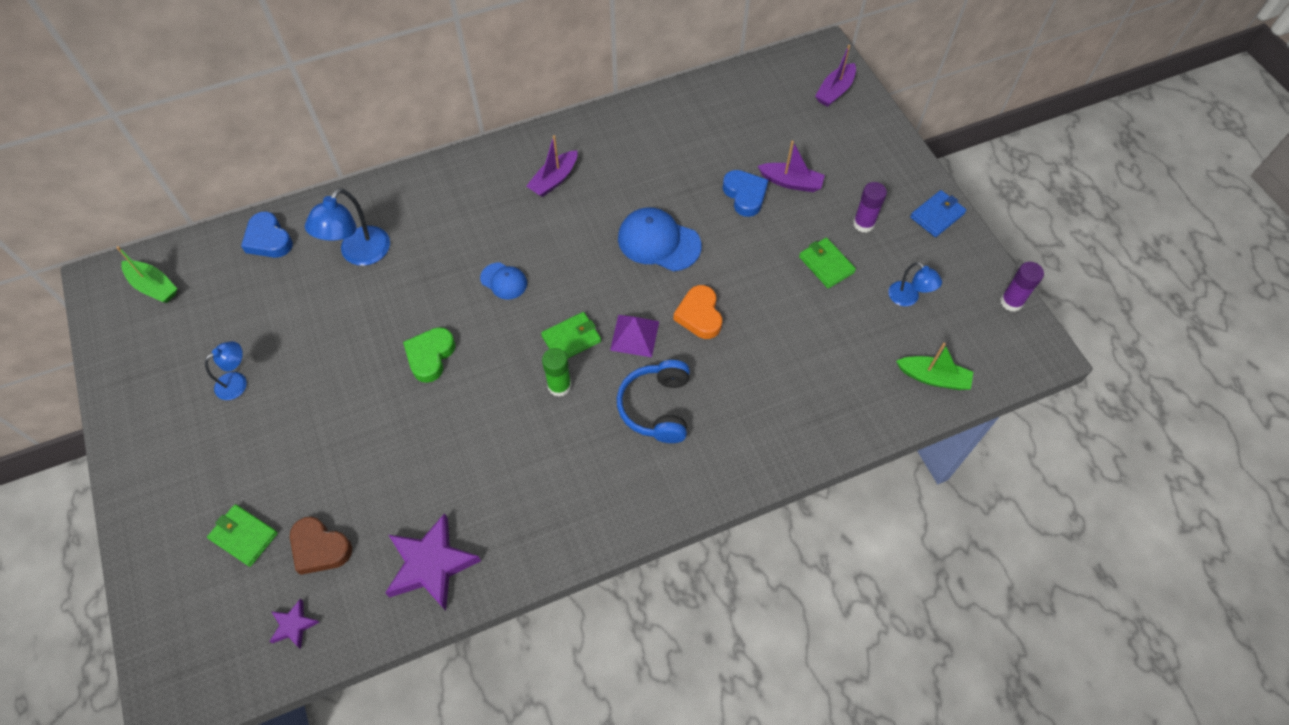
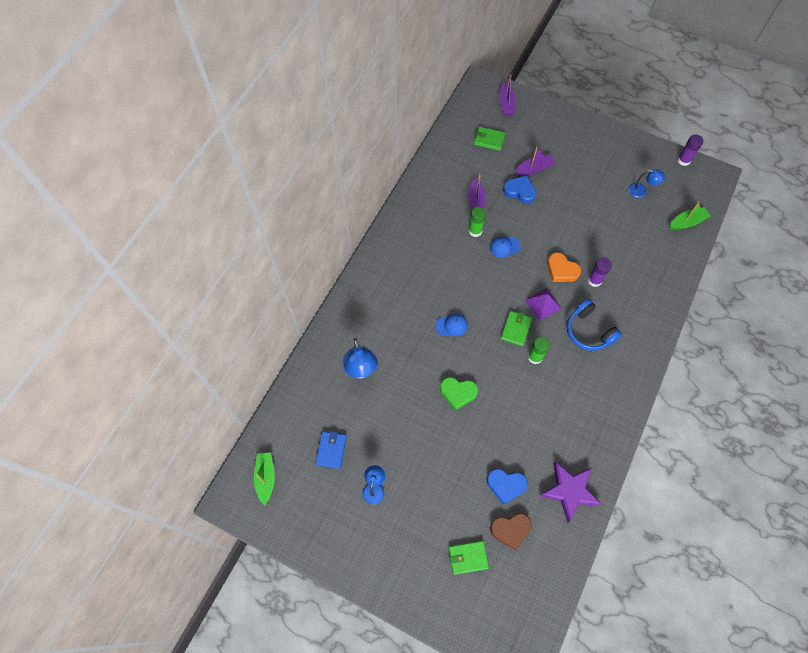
camera: 40 degrees left, 5 degrees up
(154, 286) = (266, 478): green boat -> green boat turned 90 degrees counterclockwise
(268, 240) = (301, 401): blue heart -> blue heart (506, 485)
(294, 625) = (539, 575): purple star -> none
(430, 356) = (458, 393): green heart -> green heart turned 60 degrees counterclockwise
(554, 180) = (418, 252): purple boat -> purple boat (476, 201)
(643, 201) = (475, 231): none -> green glue stick
(658, 242) = (504, 247): blue cap -> blue cap, size x0.56
(826, 265) = (591, 200): green wallet -> green wallet (489, 140)
(863, 224) = (587, 167): purple glue stick -> purple glue stick (594, 280)
(937, 215) = (614, 139): blue wallet -> blue wallet (331, 450)

